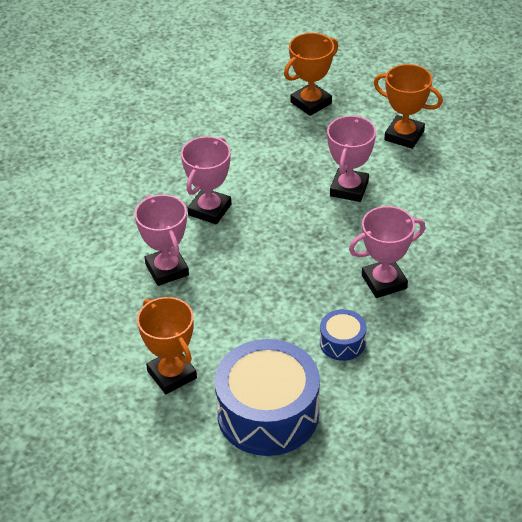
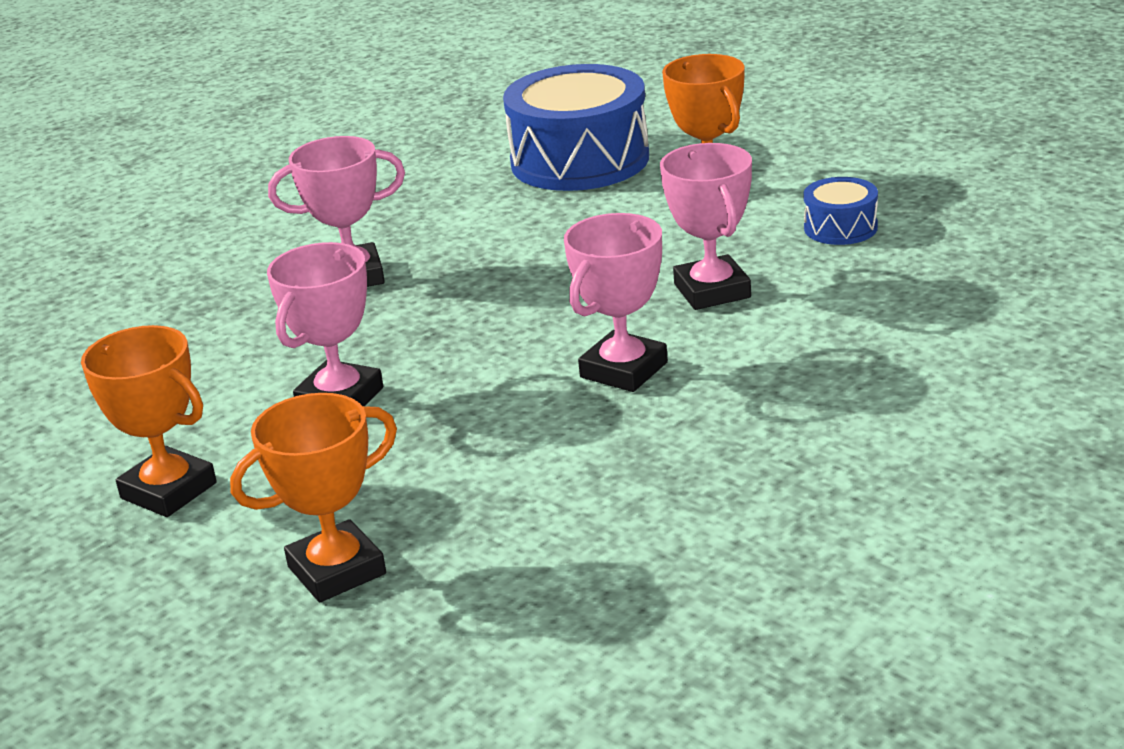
camera: 170 degrees left, 15 degrees down
(342, 342) = (451, 217): blue drum -> blue drum (840, 228)

